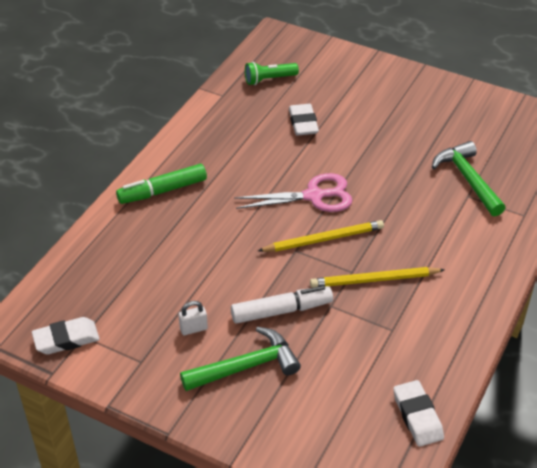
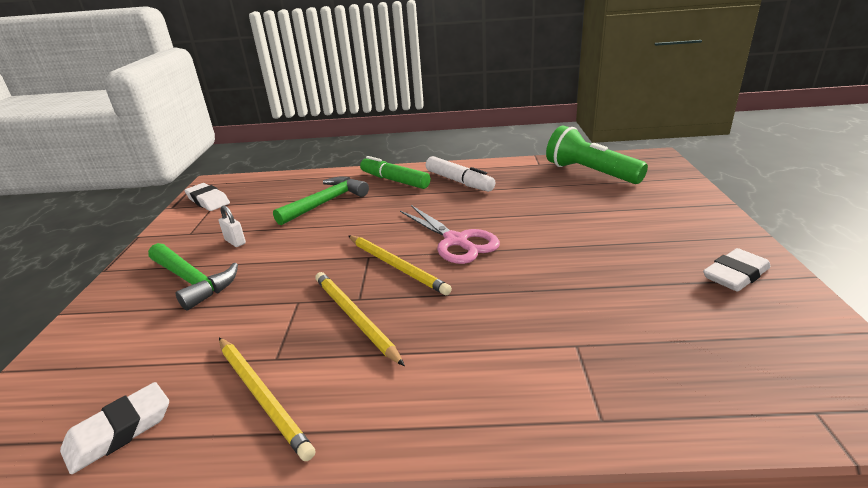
camera: 65 degrees right, 15 degrees down
(269, 79) = (590, 173): green flashlight -> green flashlight, size x1.71
(281, 311) = (276, 275): white marker -> white marker (459, 181)
(303, 123) = (555, 204): white eraser -> white eraser (735, 275)
(426, 342) = (262, 396): none -> yellow pencil
(467, 179) = (609, 334): green hammer -> green hammer (326, 202)

